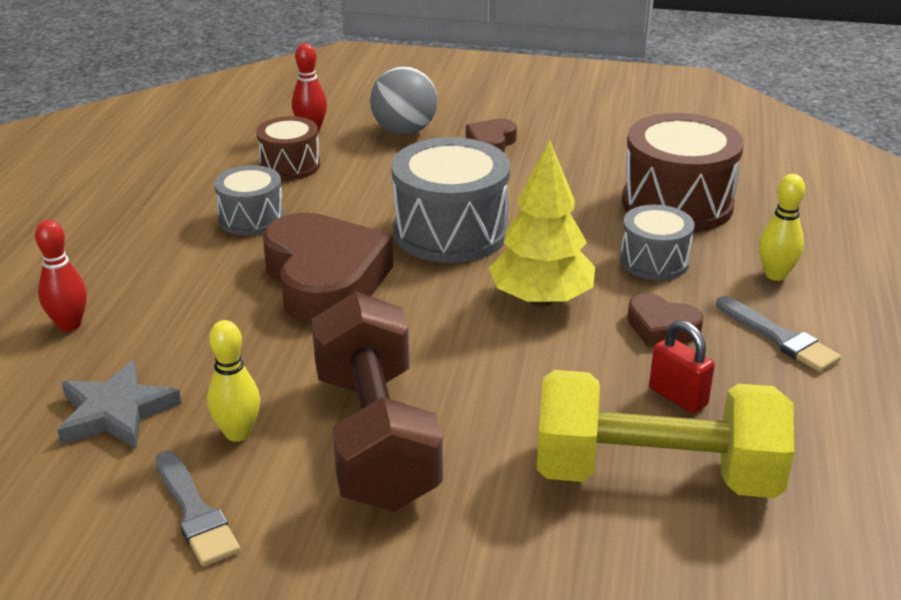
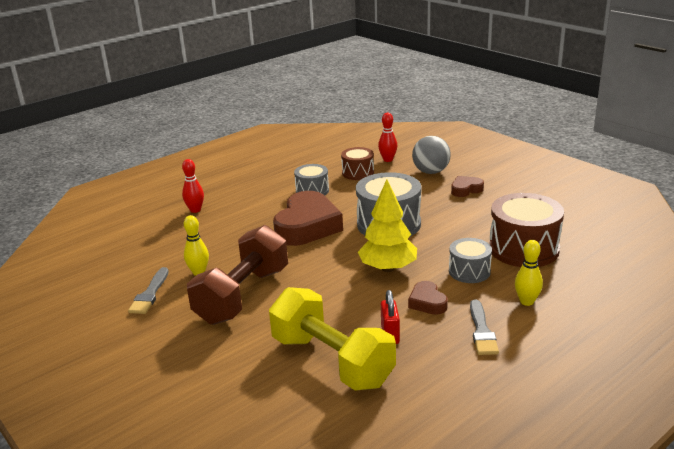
camera: 40 degrees right, 5 degrees down
(116, 412) = (170, 248): grey star -> none

